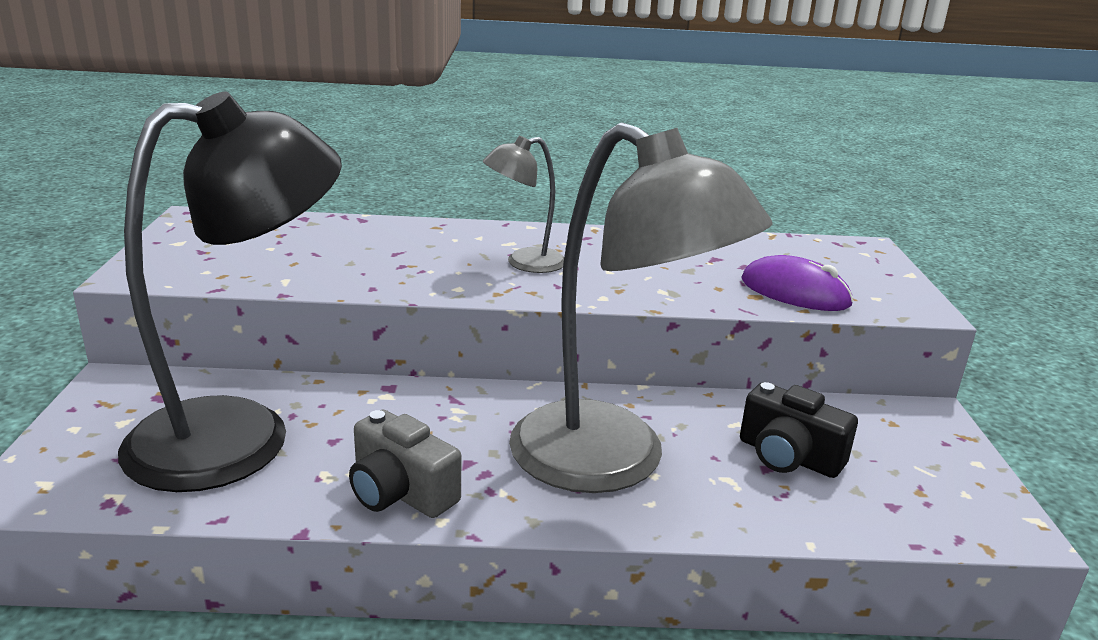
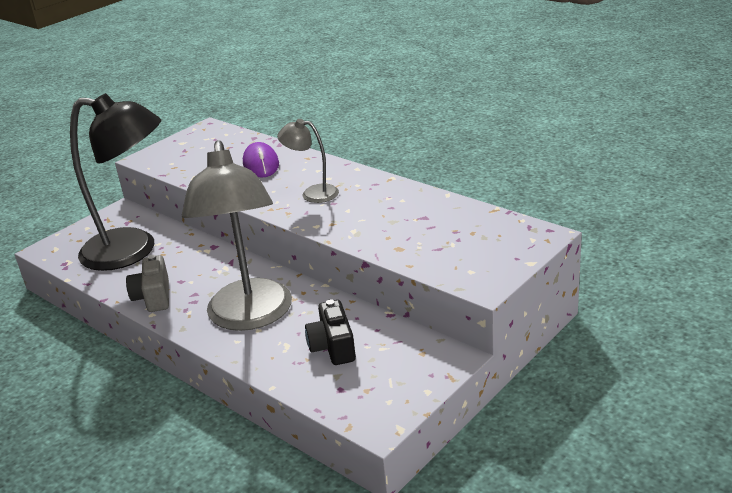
camera: 45 degrees right, 5 degrees up
(795, 292) = (426, 253): purple mouse -> purple mouse (261, 164)

